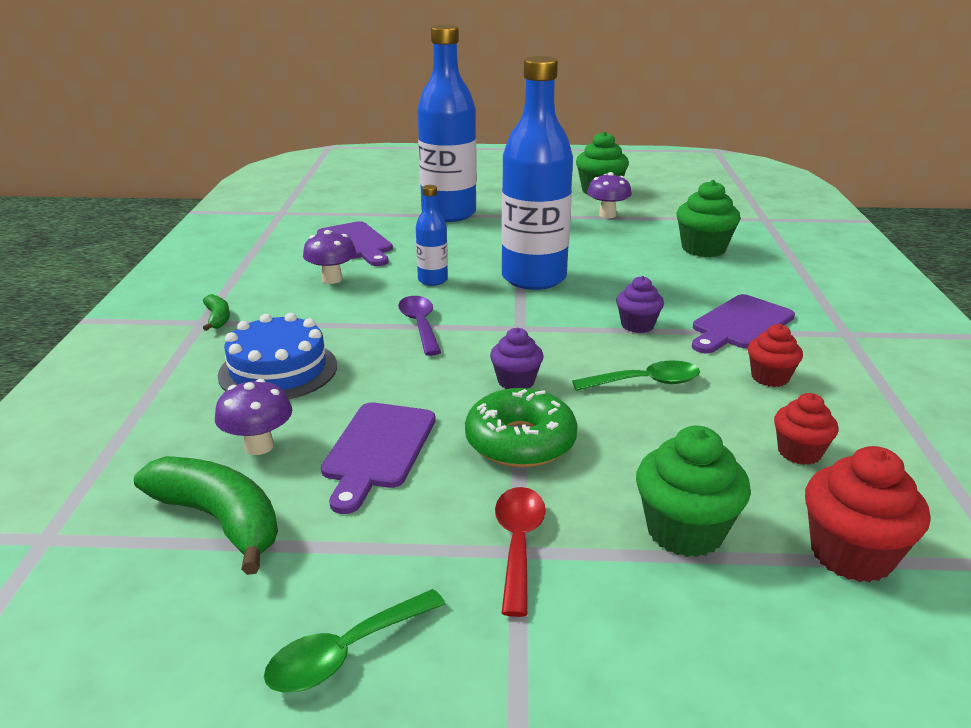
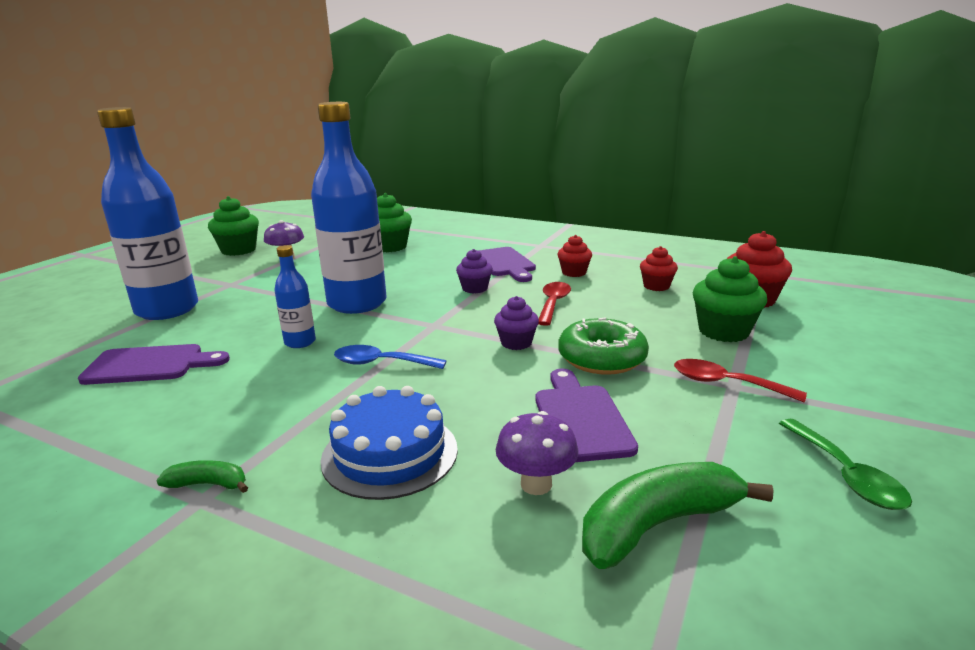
camera: 65 degrees left, 5 degrees down
(332, 279) = (218, 392): purple mushroom -> none
(378, 450) = (580, 418): purple cutting board -> purple cutting board turned 135 degrees counterclockwise
(420, 325) = (381, 363): purple spoon -> blue spoon
(645, 382) = (553, 304): green spoon -> red spoon

